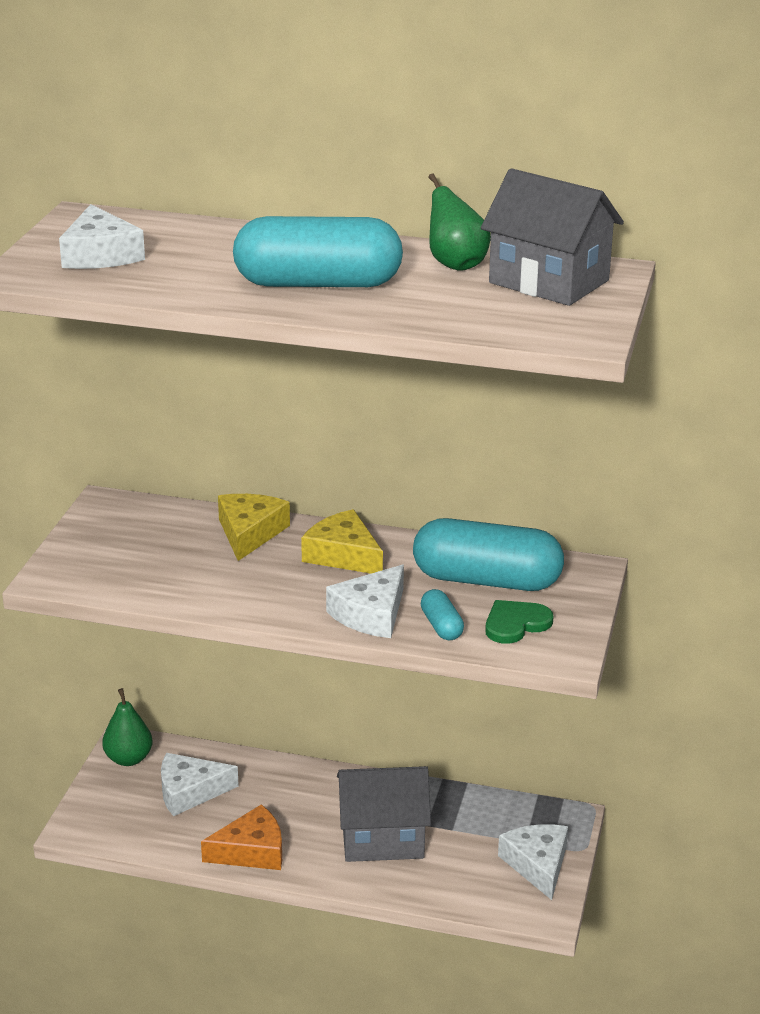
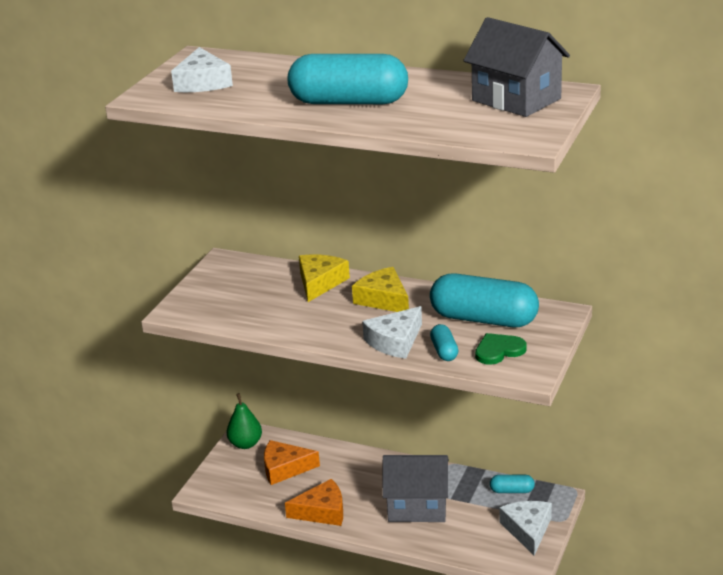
camera: 10 degrees right, 0 degrees up
(189, 792) = (285, 468): white cheese -> orange cheese
(455, 264) = (451, 87): green pear -> none
(508, 811) = (512, 491): none -> turquoise capsule

